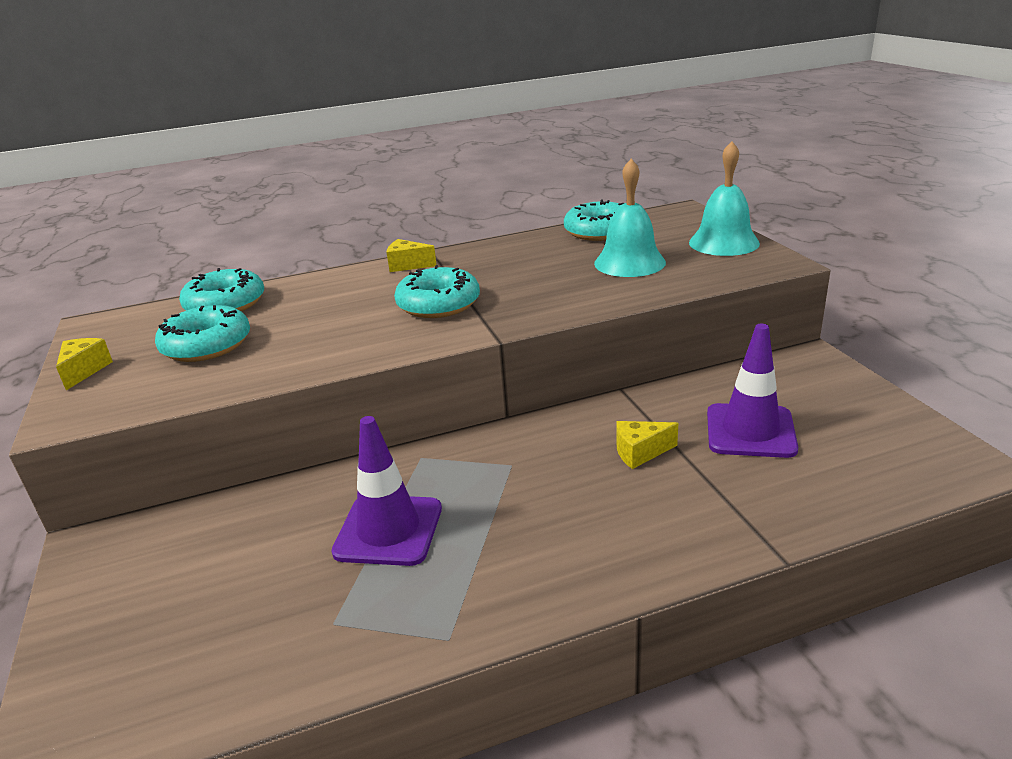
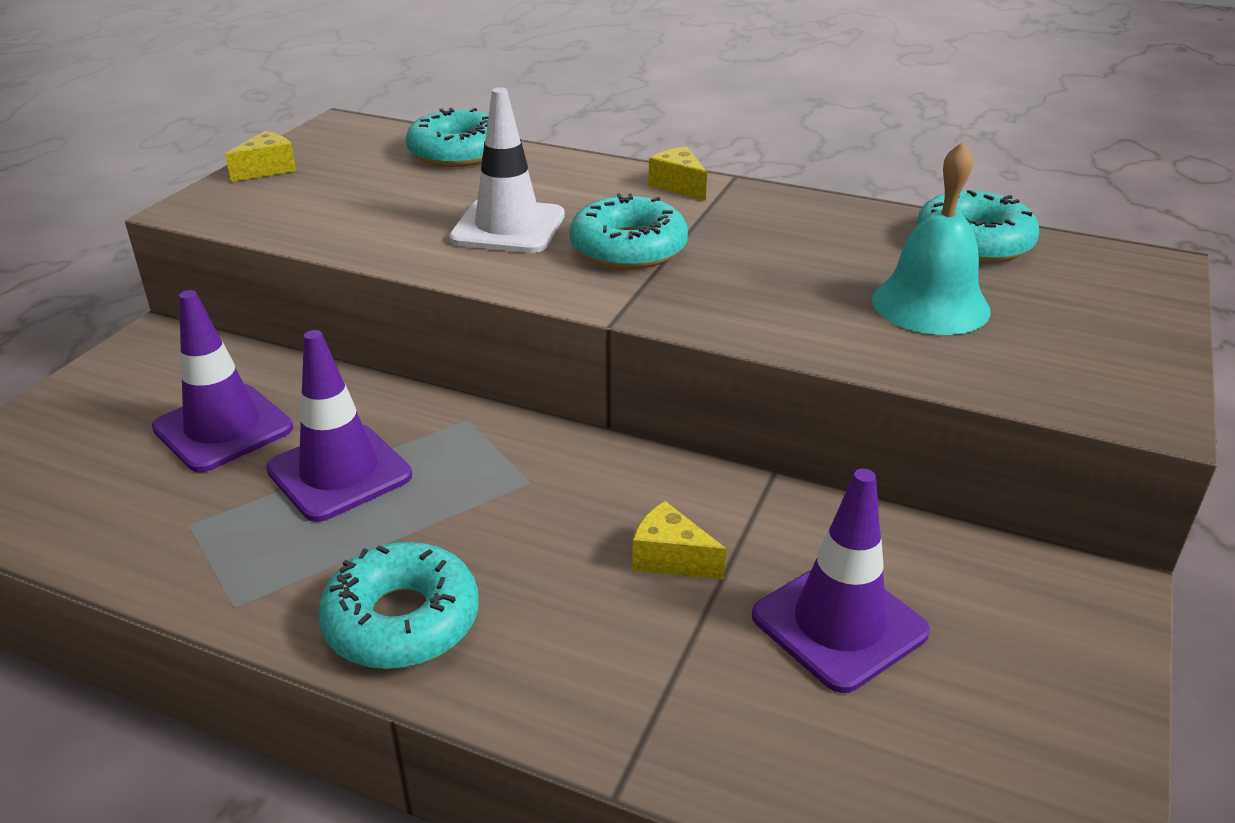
camera: 40 degrees right, 5 degrees up
(207, 345) = (378, 190): turquoise donut -> turquoise donut (402, 620)
(256, 559) = (223, 428): none -> purple traffic cone
(344, 325) = (508, 227): none -> white traffic cone
(723, 243) = (1120, 340): turquoise bell -> none

